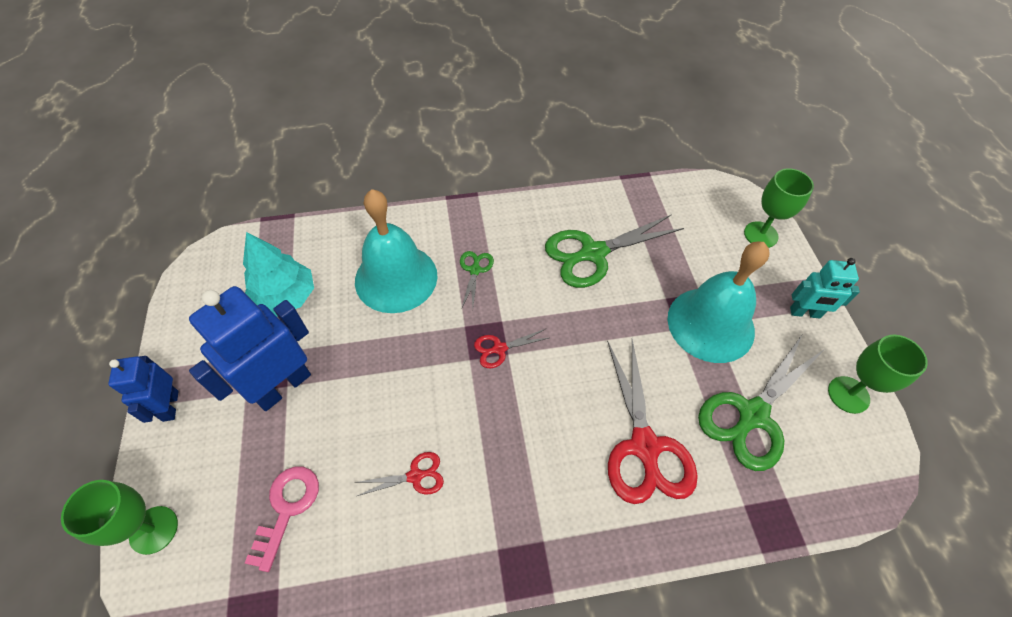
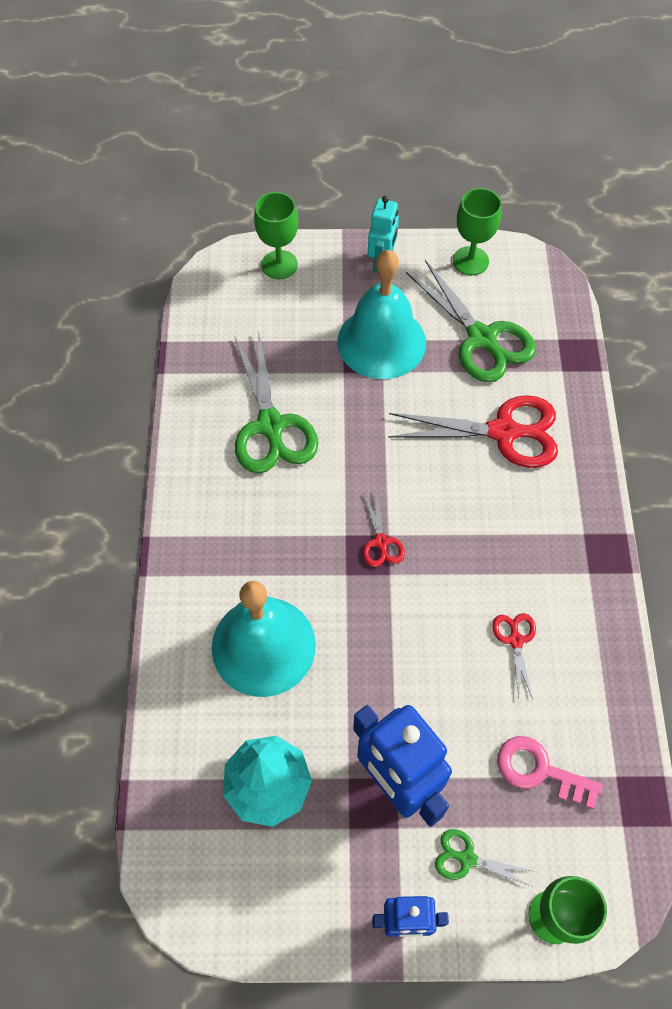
camera: 80 degrees left, 5 degrees up
(475, 270) = (270, 554): green scissors -> green scissors (467, 858)

